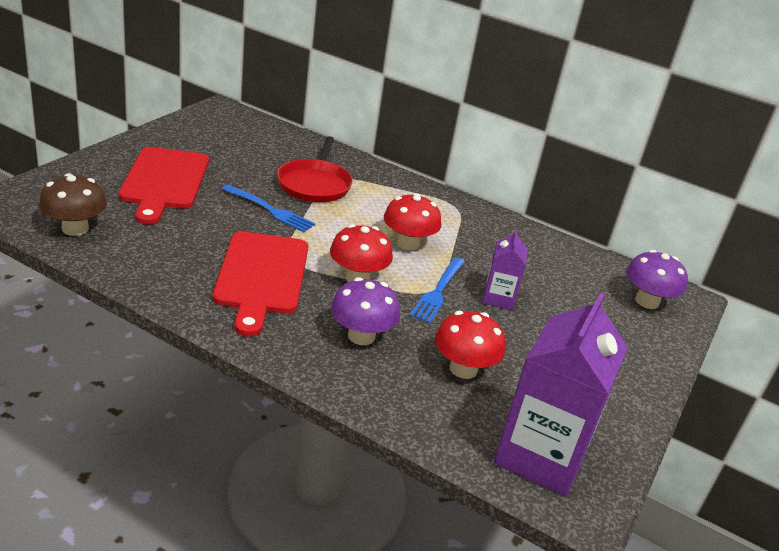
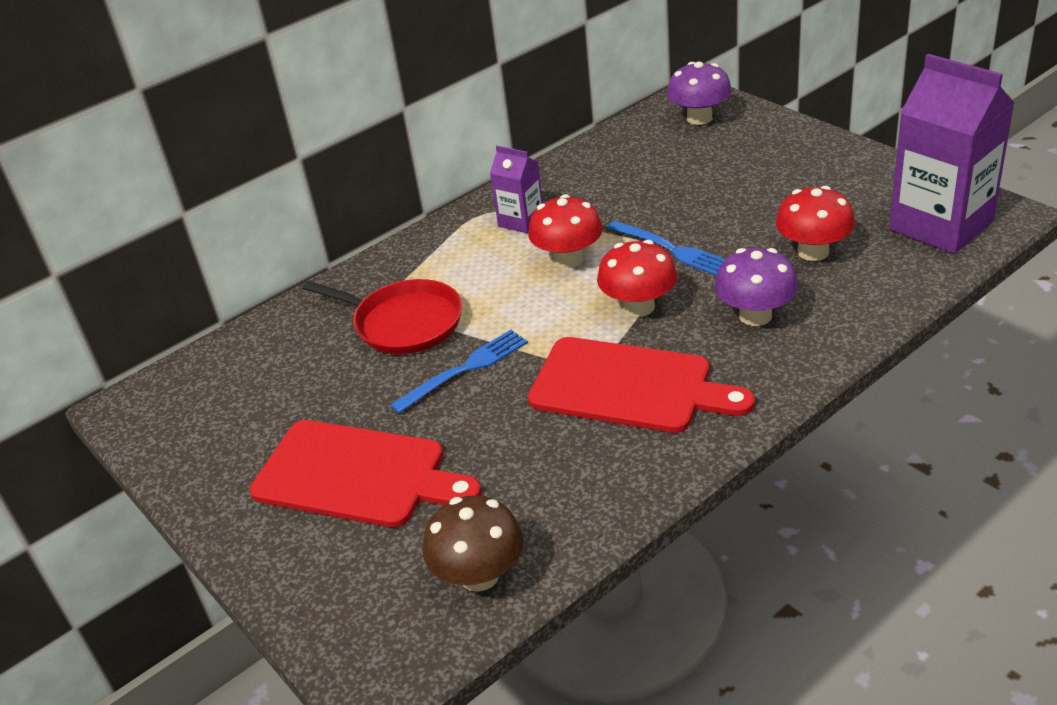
camera: 60 degrees left, 5 degrees up
(498, 298) = (688, 210): purple carton -> purple carton (521, 221)

